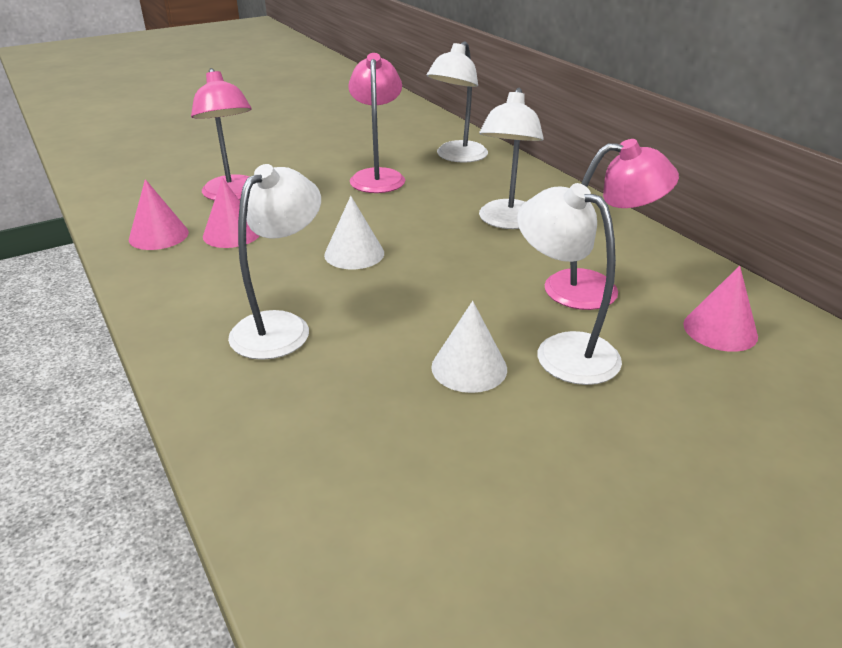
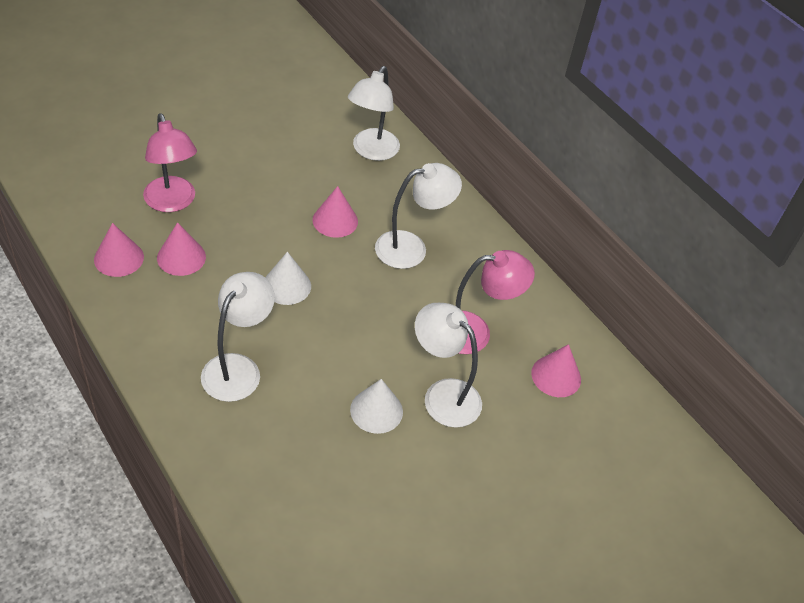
camera: 10 degrees left, 15 degrees up
(378, 176) = (300, 179): pink lamp -> none
(416, 203) = (335, 220): none -> pink cone
(507, 222) = (411, 248): white lamp -> white lamp turned 120 degrees counterclockwise

